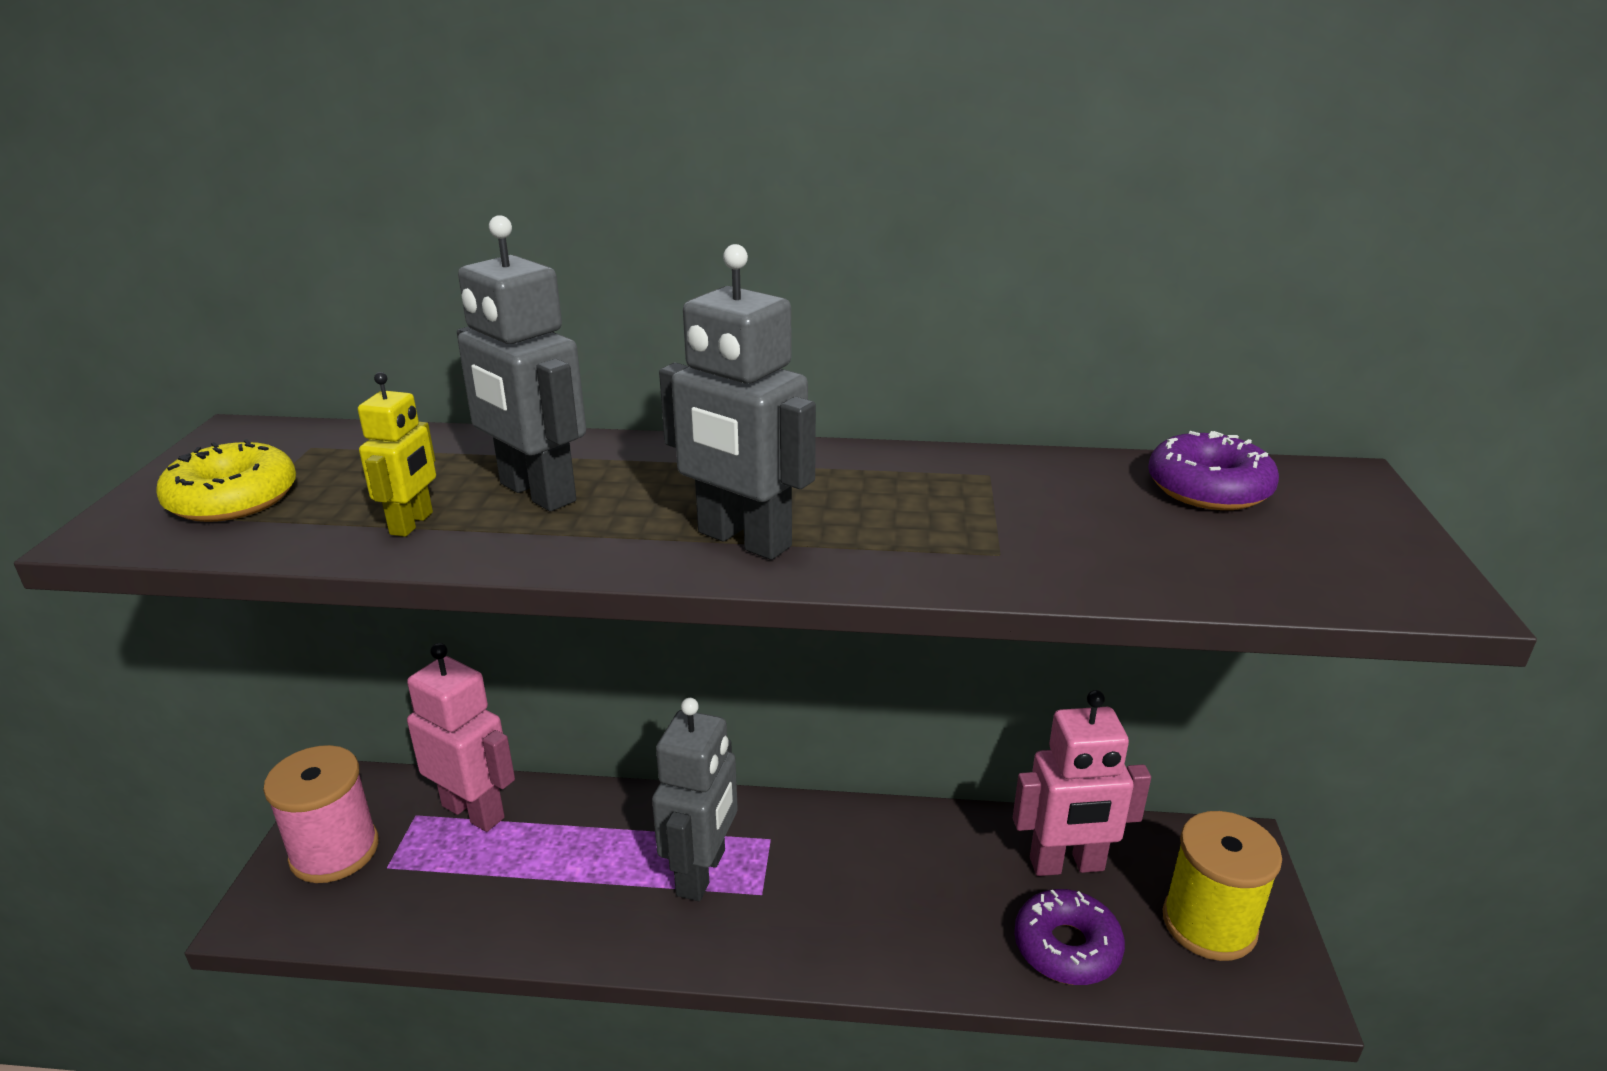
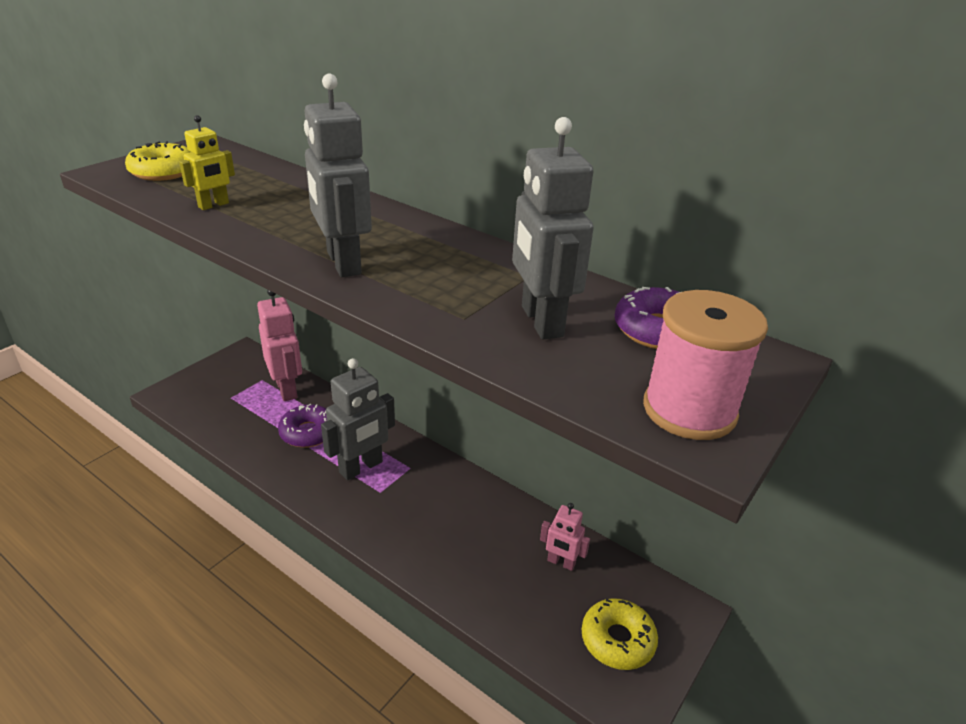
camera: 30 degrees right, 5 degrees up
(334, 851) = (216, 380): pink spool -> pink spool (689, 410)
(536, 493) = (284, 209): grey robot -> grey robot (541, 321)
(1066, 947) = (515, 604): purple donut -> purple donut (308, 432)
(1067, 865) = (561, 562): pink robot -> pink robot, size x0.56
(1209, 923) = (617, 640): yellow spool -> yellow donut

